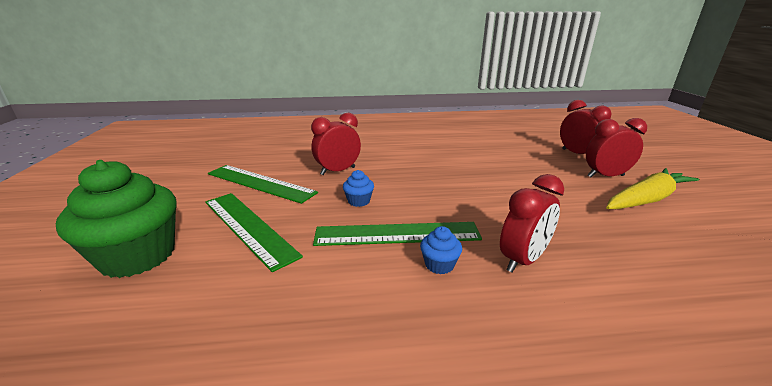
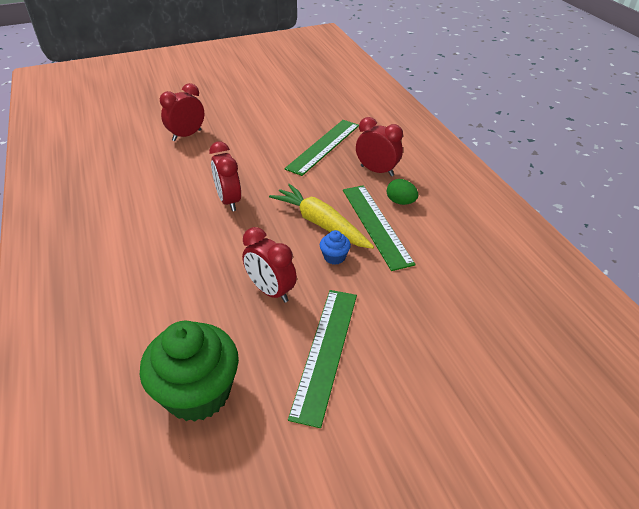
camera: 105 degrees left, 15 degrees up
(138, 256) = (492, 373): green cupcake -> green cupcake (197, 392)
(248, 227) = (413, 317): green ruler -> green ruler (323, 146)
(439, 265) = (400, 202): blue cupcake -> green egg
(605, 176) = (236, 128): red clock -> red clock (229, 201)
(646, 199) = (274, 118): yellow carrot -> yellow carrot (320, 223)

